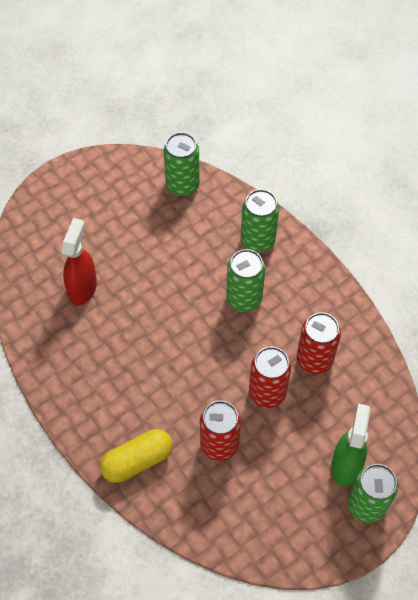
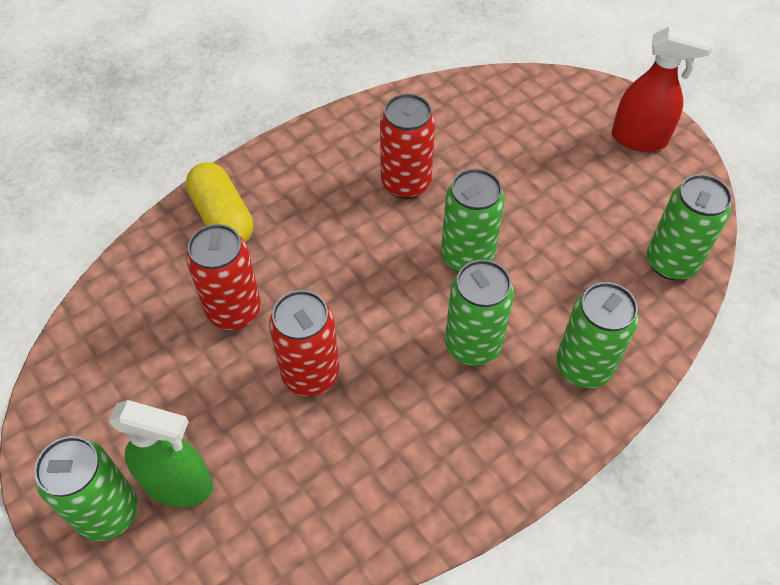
camera: 90 degrees right, 5 degrees down
(82, 288) = (478, 151): red spray bottle -> red spray bottle (639, 139)
(176, 299) = (467, 257): none -> green can
(314, 360) = (365, 445): red can -> red can (406, 183)

